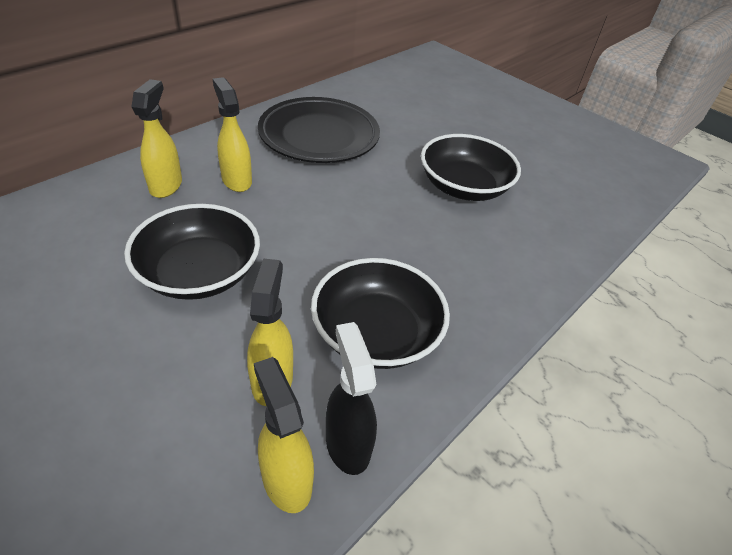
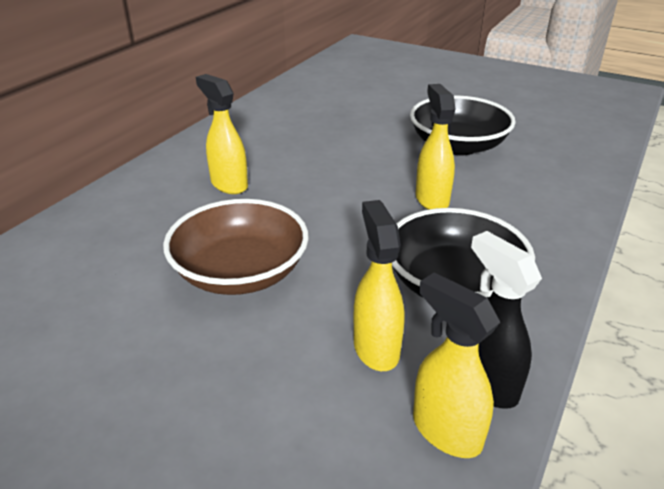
camera: 10 degrees left, 10 degrees down
(166, 185) = (156, 203): yellow spray bottle -> yellow spray bottle (431, 199)
(199, 273) = (240, 272): black bowl -> brown bowl
(319, 136) = (290, 131): black plate -> none

